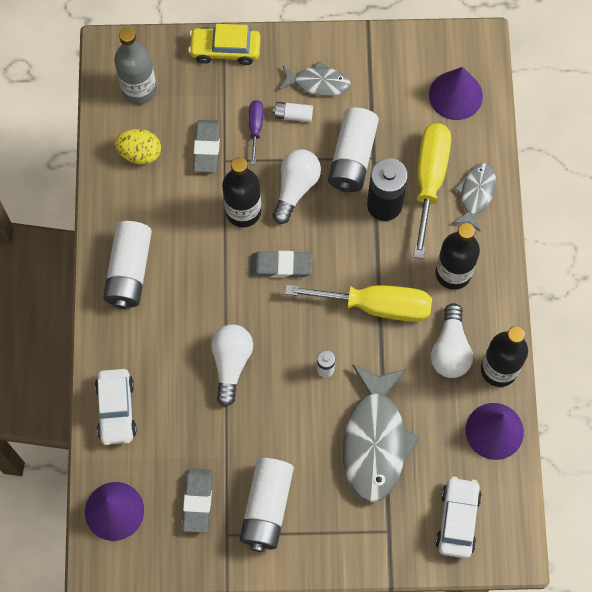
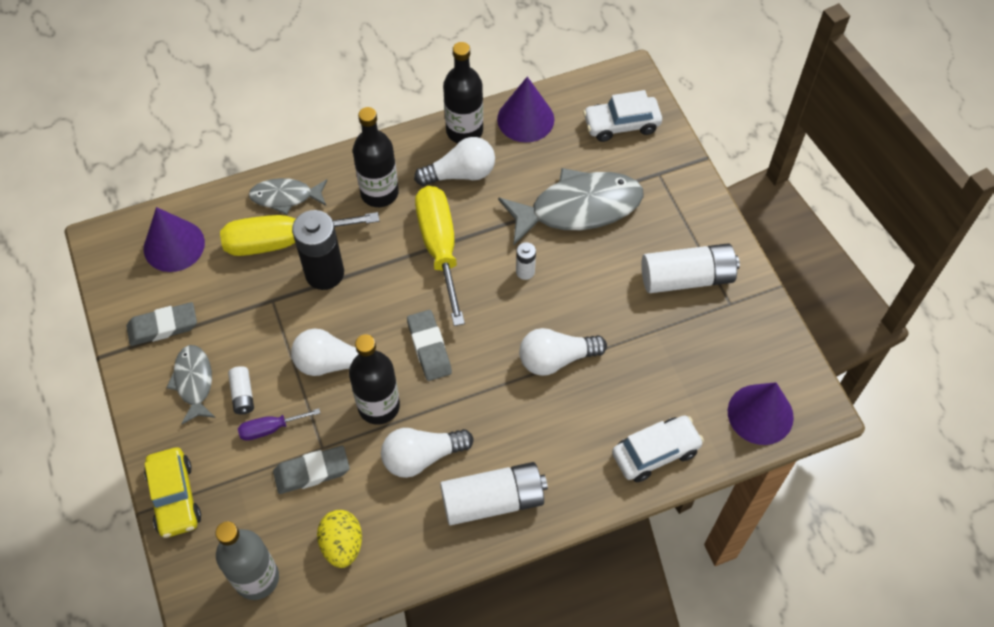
camera: 110 degrees left, 10 degrees down
(187, 230) = (422, 456): none -> white light bulb
(198, 501) = (711, 340): grey eraser -> grey eraser (163, 326)
(352, 157) = (278, 319): white battery -> none

